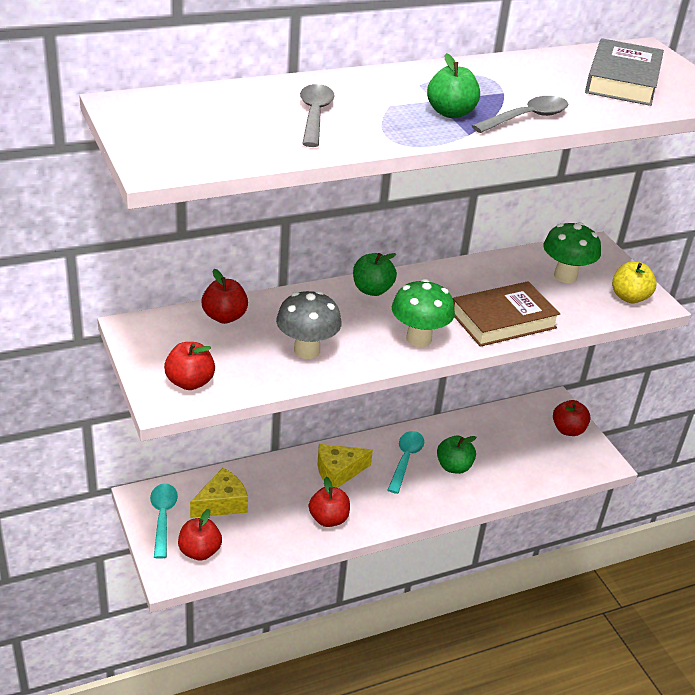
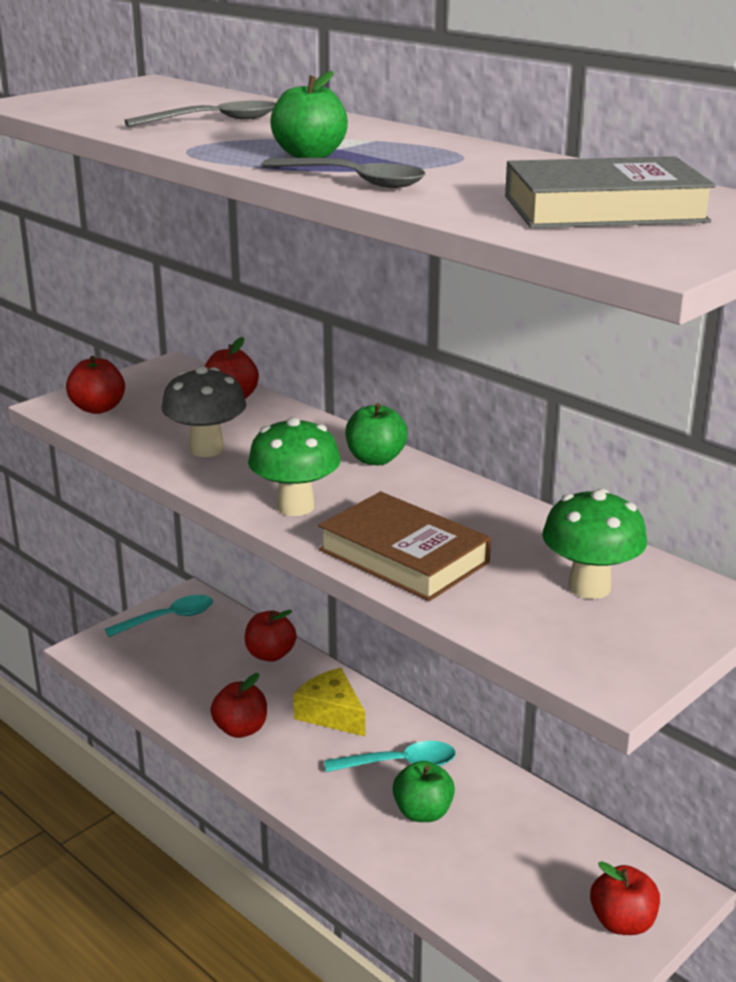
camera: 70 degrees right, 10 degrees down
(199, 551) = (132, 656): red apple -> red apple (270, 654)
(222, 503) = (215, 647): yellow cheese -> none
(629, 297) = (600, 656): yellow apple -> none

